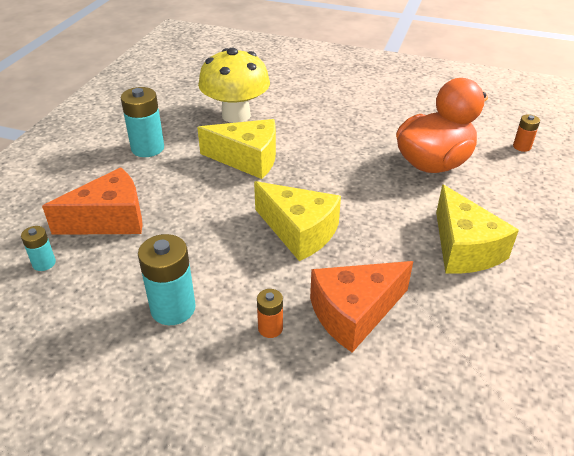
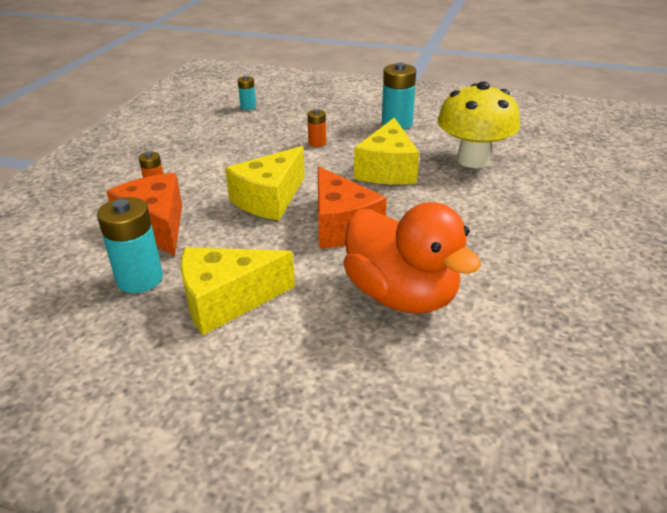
camera: 90 degrees right, 5 degrees down
(110, 219) = (294, 120): orange cheese -> orange cheese (341, 226)
(173, 308) = (190, 151): turquoise battery -> turquoise battery (140, 279)
(521, 146) = (469, 401): orange battery -> orange battery (317, 143)

